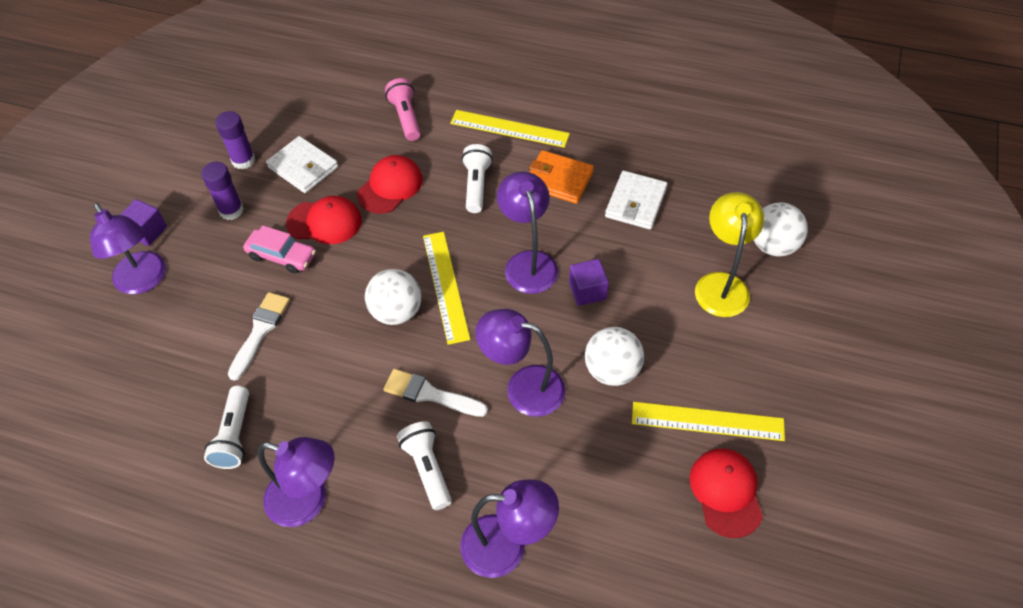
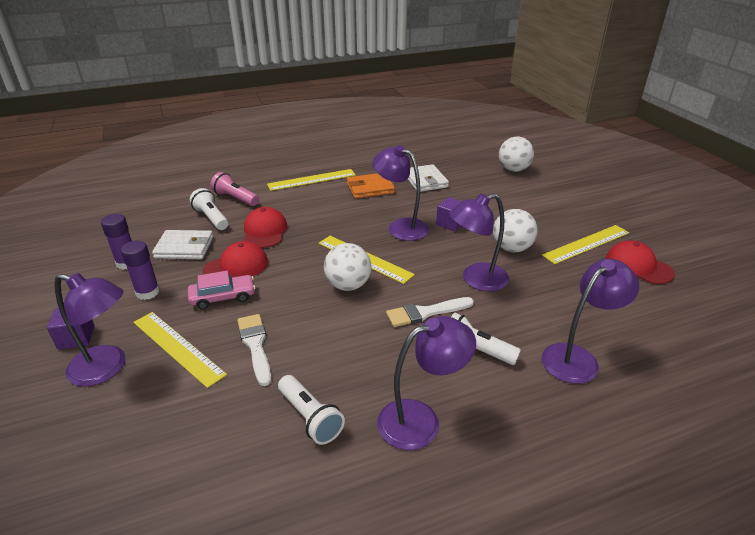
camera: 40 degrees left, 20 degrees down
(205, 292) = (178, 347): none -> yellow ruler
(476, 185) = (323, 209): white flashlight -> white flashlight (211, 218)
(721, 284) = (512, 192): yellow lamp -> none

